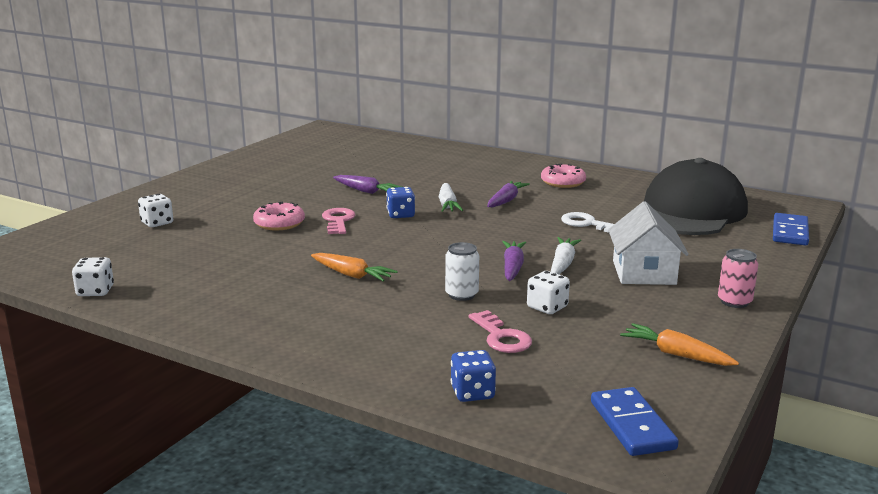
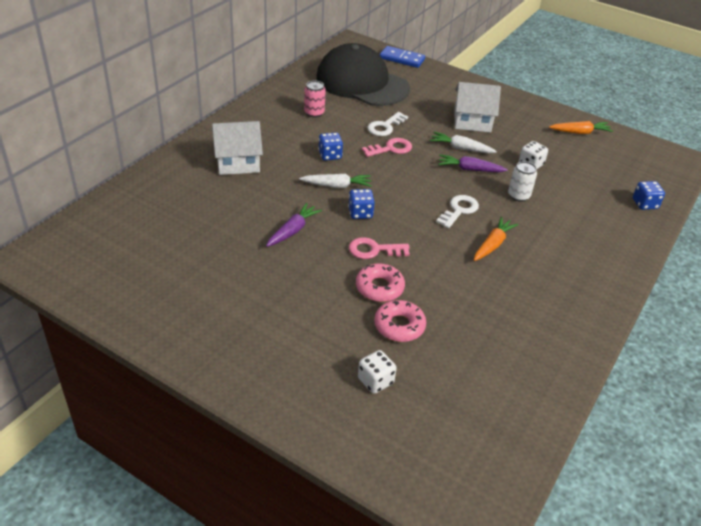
camera: 90 degrees left, 20 degrees up
(95, 291) = (550, 400): white dice -> none
(418, 259) = (459, 210): none -> white key
(473, 169) = (237, 162): none -> white house
(501, 337) = (575, 186): pink key -> pink key (391, 148)
(506, 201) = (330, 155): purple carrot -> blue dice
(563, 182) = (287, 122): pink donut -> pink donut (399, 326)
(632, 425) = (656, 159): blue domino -> none
(677, 354) = (579, 132): orange carrot -> orange carrot turned 135 degrees counterclockwise
(734, 302) = (510, 101): pink can -> pink can (314, 113)

